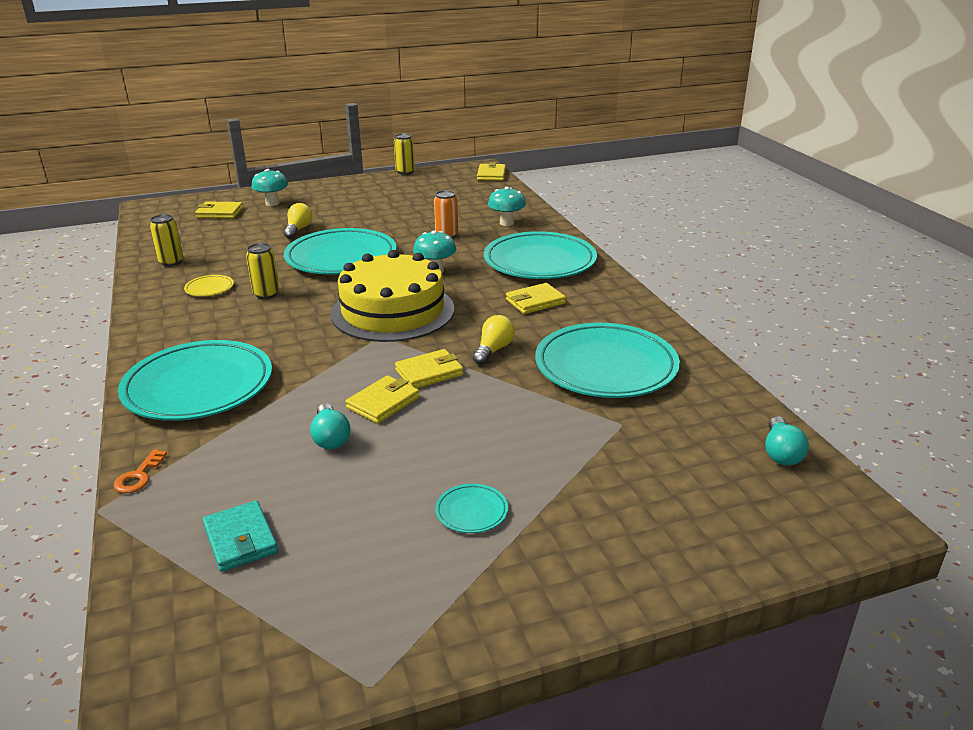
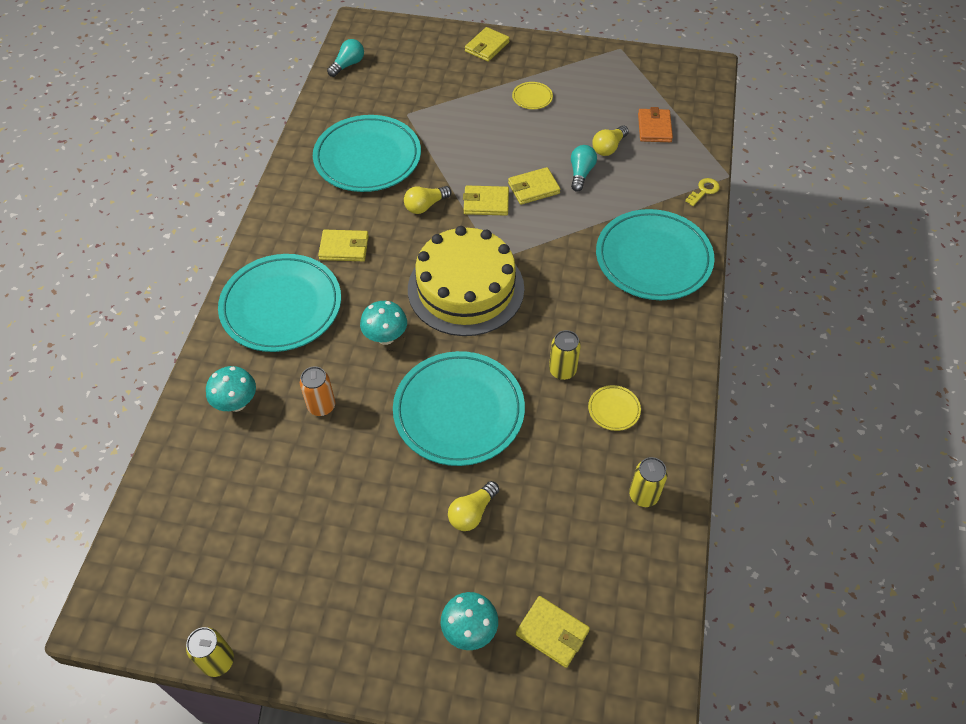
camera: 150 degrees left, 25 degrees up
(138, 476) = (704, 191): orange key -> yellow key
(240, 539) = (654, 128): turquoise wallet -> orange wallet
(306, 483) = (608, 147): none -> yellow light bulb
(471, 511) = (532, 97): turquoise plate -> yellow plate
(491, 175) = (117, 570): yellow wallet -> yellow wallet (487, 47)

